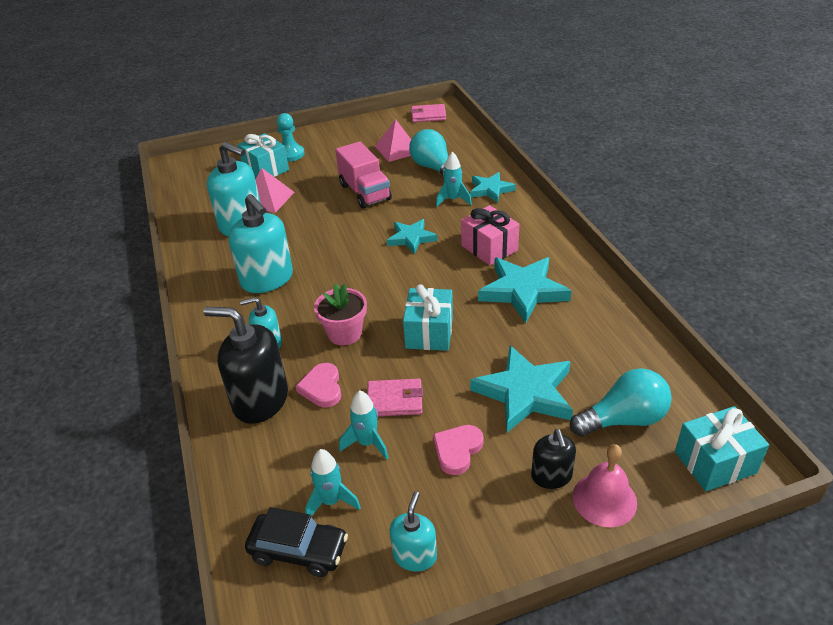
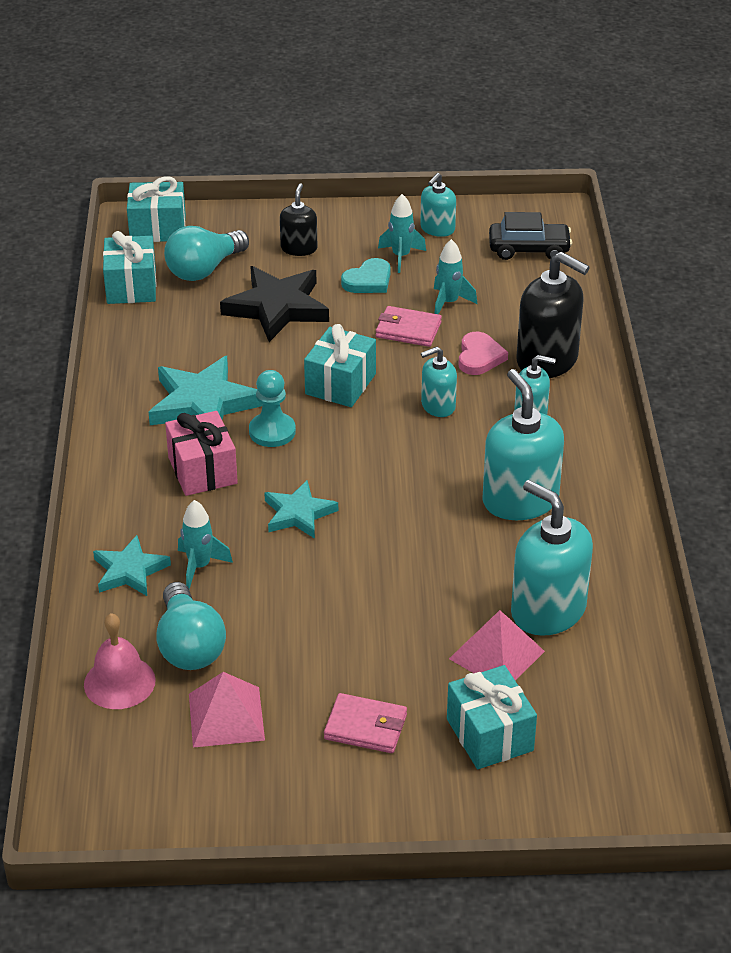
camera: 165 degrees left, 0 degrees up
(290, 154) = (434, 766): turquoise pawn -> turquoise pawn (272, 432)
(299, 550) = (529, 249): black car -> black car turned 150 degrees clockwise
(331, 501) = (494, 271): turquoise rocket -> turquoise rocket (401, 257)
(344, 333) = (438, 406): pink flower pot -> turquoise soap dispenser
(365, 192) = (329, 623): pink truck -> none
(428, 115) = (112, 807): pink wallet -> pink wallet (365, 727)
(457, 450) = (368, 281): pink heart -> turquoise heart
(525, 393) = (277, 308): turquoise star -> black star
(604, 499) = (268, 227): pink bell -> pink bell (119, 682)
(623, 419) = (204, 269): turquoise light bulb -> turquoise light bulb turned 45 degrees counterclockwise
(671, 380) = (131, 286): none -> turquoise gift

